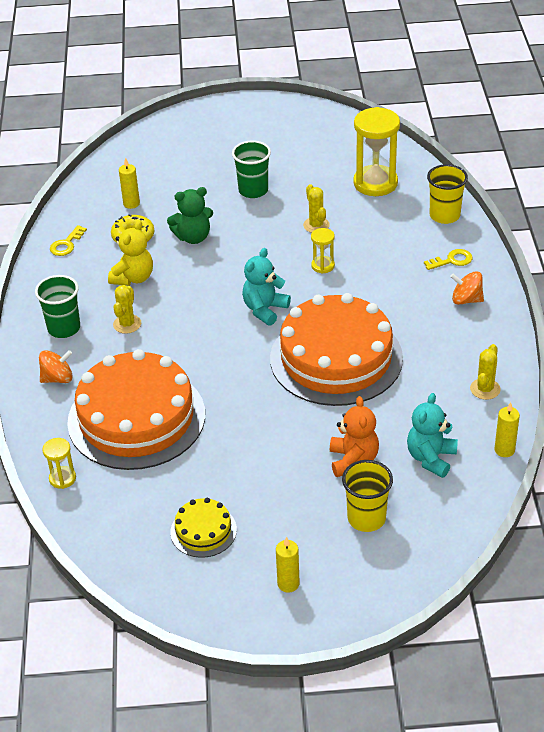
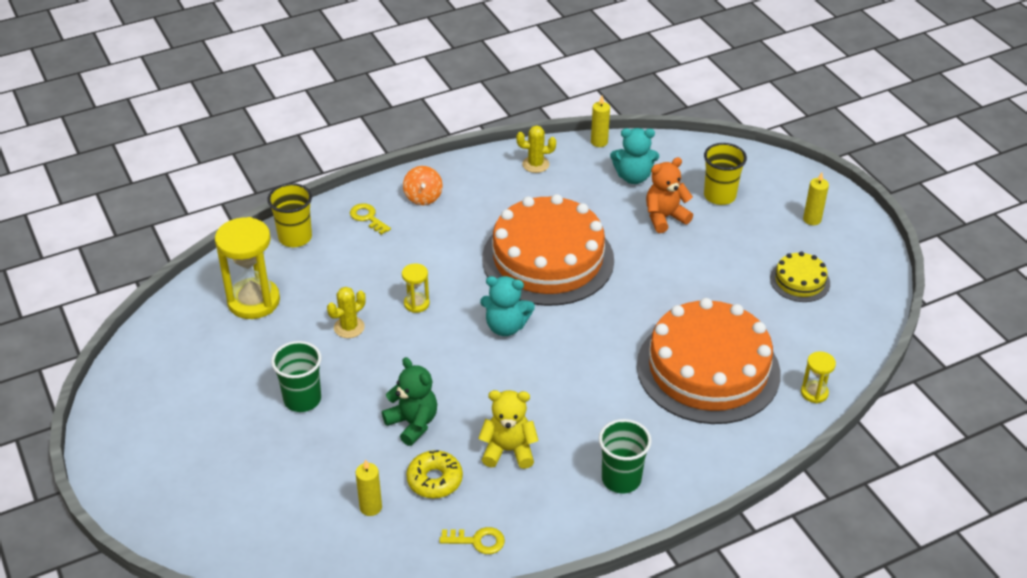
camera: 115 degrees left, 0 degrees up
(57, 378) = (696, 452): orange spinning top -> none
(127, 324) = (585, 427): yellow cactus -> none

